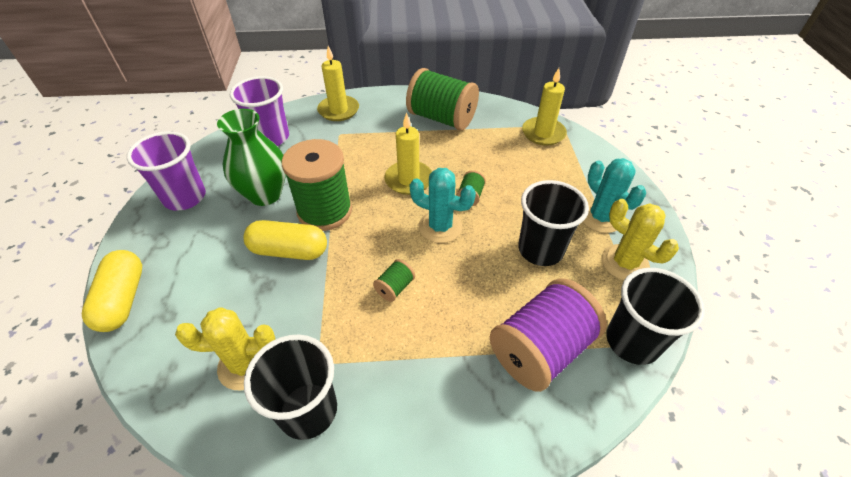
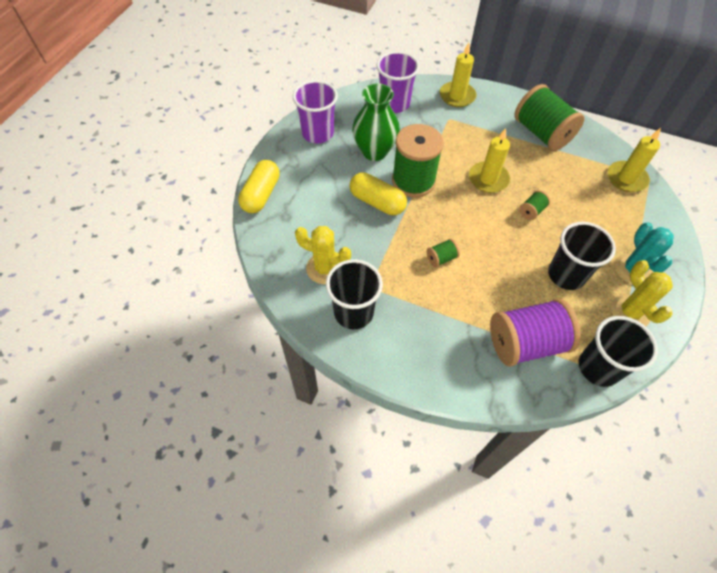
camera: 25 degrees right, 10 degrees up
(440, 227) = (495, 226): turquoise cactus -> none

